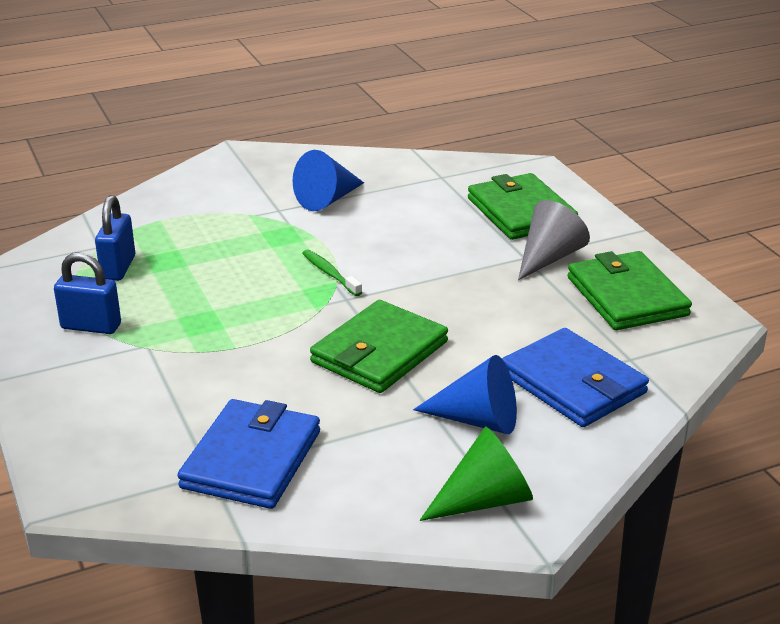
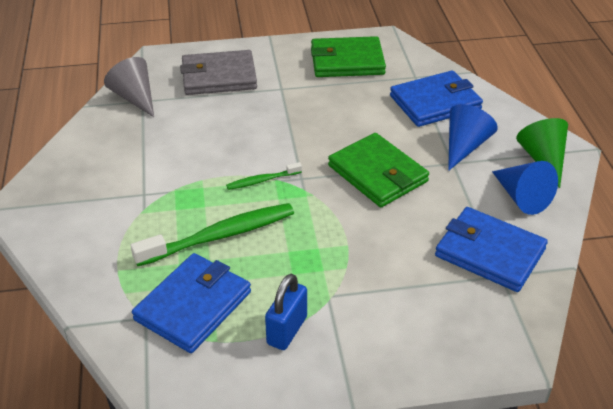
camera: 75 degrees left, 10 degrees up
(118, 268) = (193, 305): blue padlock -> blue wallet
(226, 264) = (220, 236): none -> green toothbrush
(328, 199) = (143, 164): blue cone -> blue cone (521, 197)
(521, 212) = (219, 76): green wallet -> grey wallet
(549, 257) = (287, 79): grey cone -> grey cone (135, 97)

